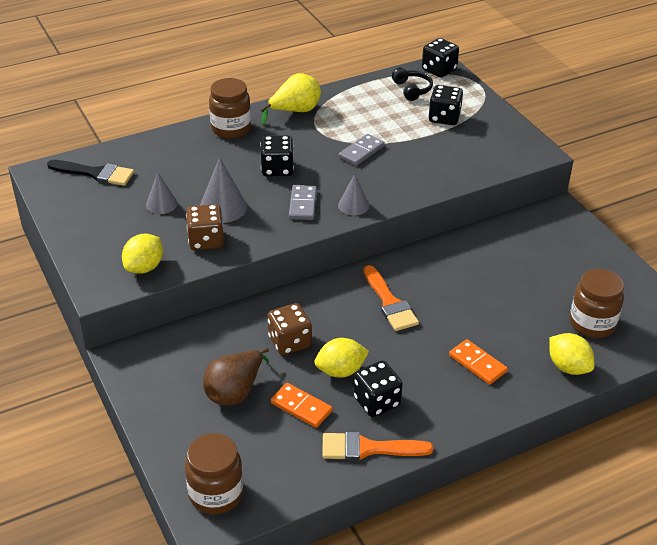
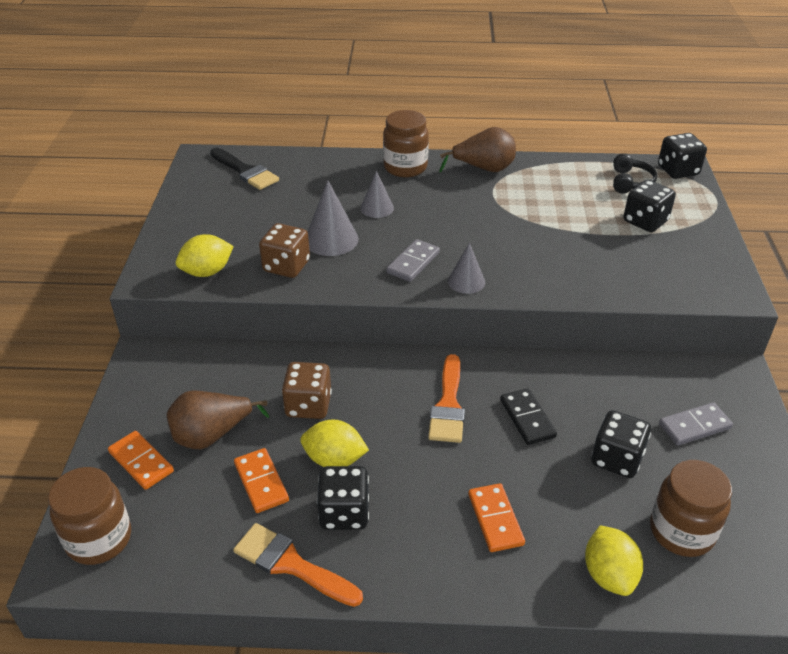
camera: 30 degrees right, 0 degrees up
(161, 204) = (277, 217): grey cone -> grey cone (377, 208)
(197, 431) = (141, 462): none -> orange domino
(277, 169) = (417, 219): black dice -> black dice (616, 459)
(295, 111) = (484, 169): yellow pear -> brown pear
(361, 152) = (521, 229): grey domino -> grey domino (694, 426)
(449, 291) = (527, 418): none -> black domino

